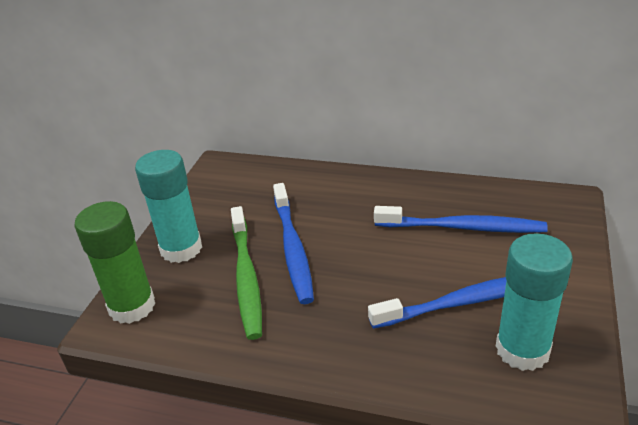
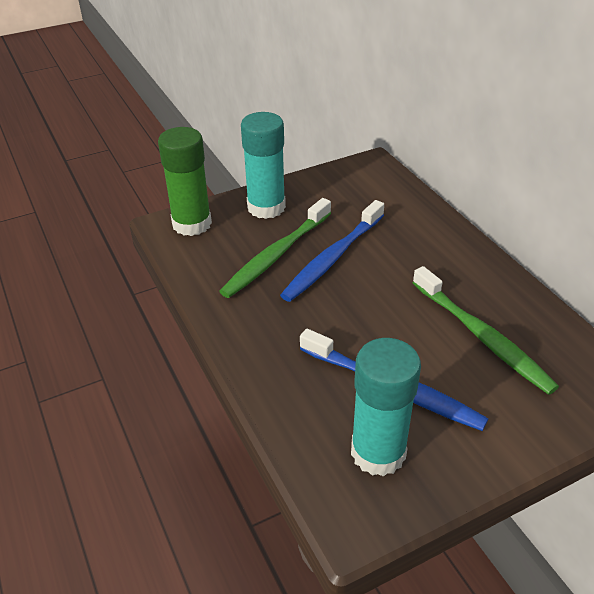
camera: 45 degrees right, 5 degrees up
(463, 227) = (482, 337): blue toothbrush -> green toothbrush

